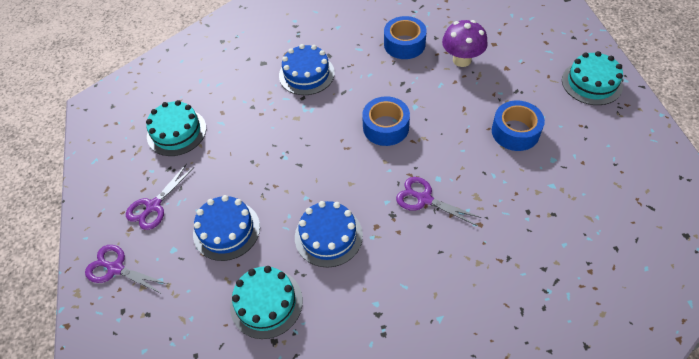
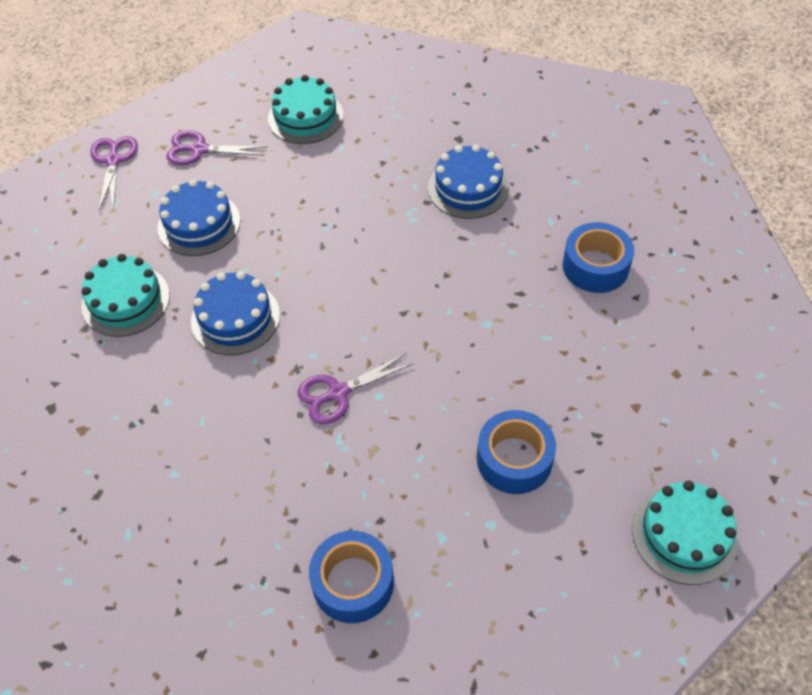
camera: 60 degrees right, 0 degrees up
(386, 127) = (430, 306): blue tape -> blue tape (353, 582)
(424, 199) = (338, 393): purple scissors -> purple scissors turned 120 degrees counterclockwise
(461, 60) = (612, 345): purple mushroom -> none

